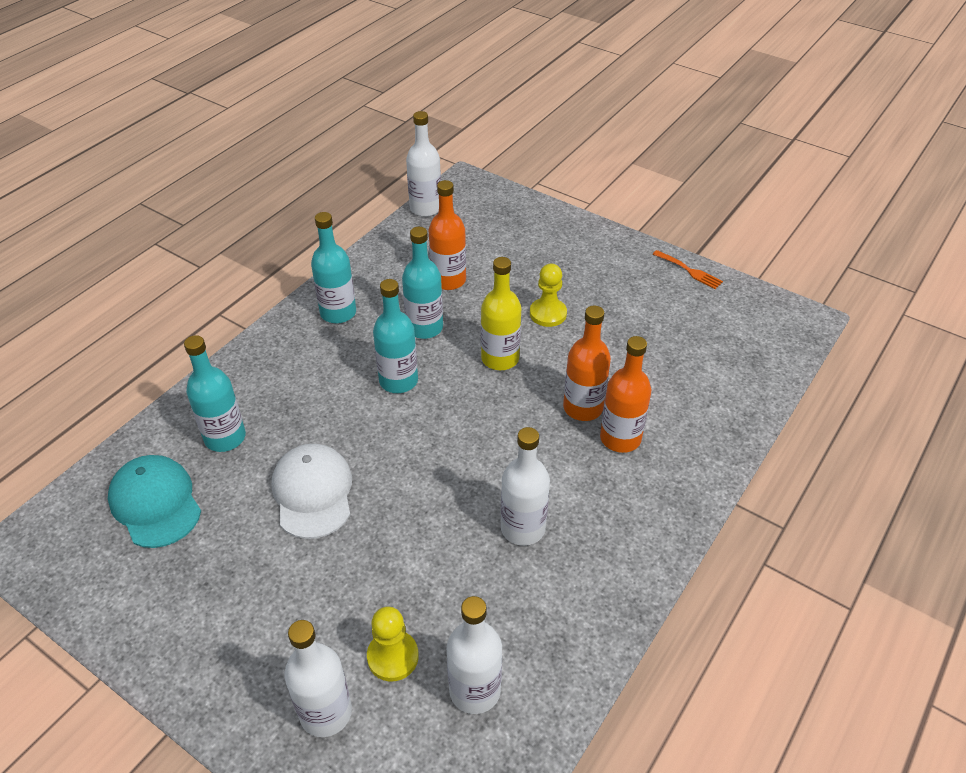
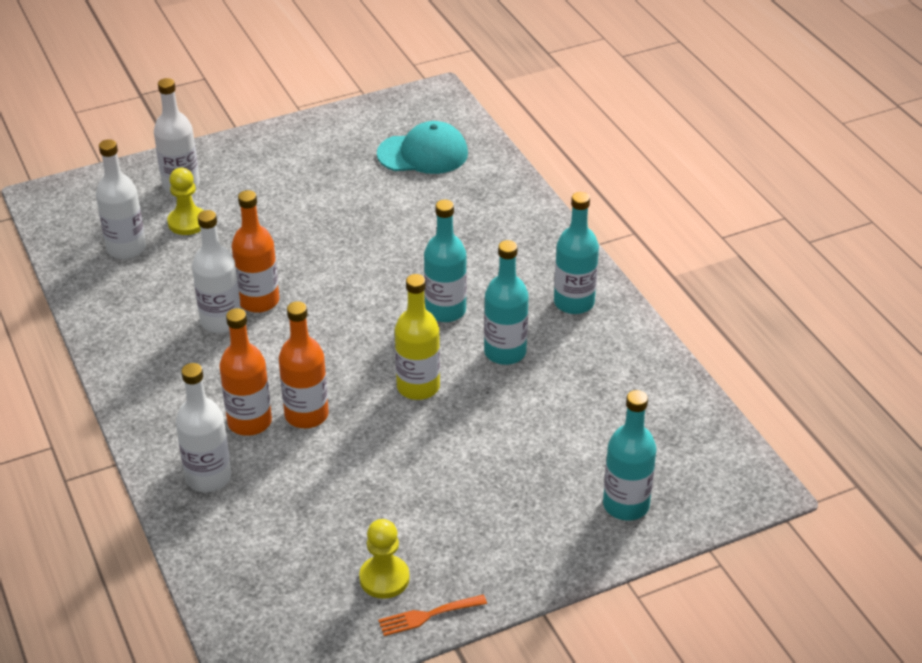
camera: 120 degrees right, 5 degrees down
(225, 437) = (462, 198): turquoise bottle -> turquoise bottle (626, 505)
(313, 493) = (362, 227): white cap -> none
(425, 208) = (720, 429): white bottle -> white bottle (208, 477)
(448, 280) = (568, 397): orange bottle -> orange bottle (259, 301)
(548, 314) = (453, 451): yellow pawn -> yellow pawn (384, 578)

